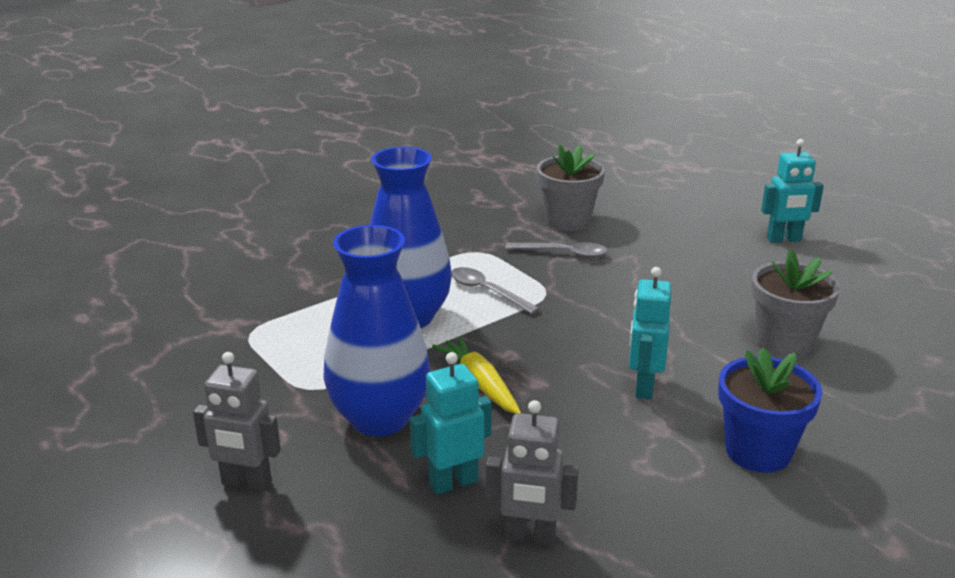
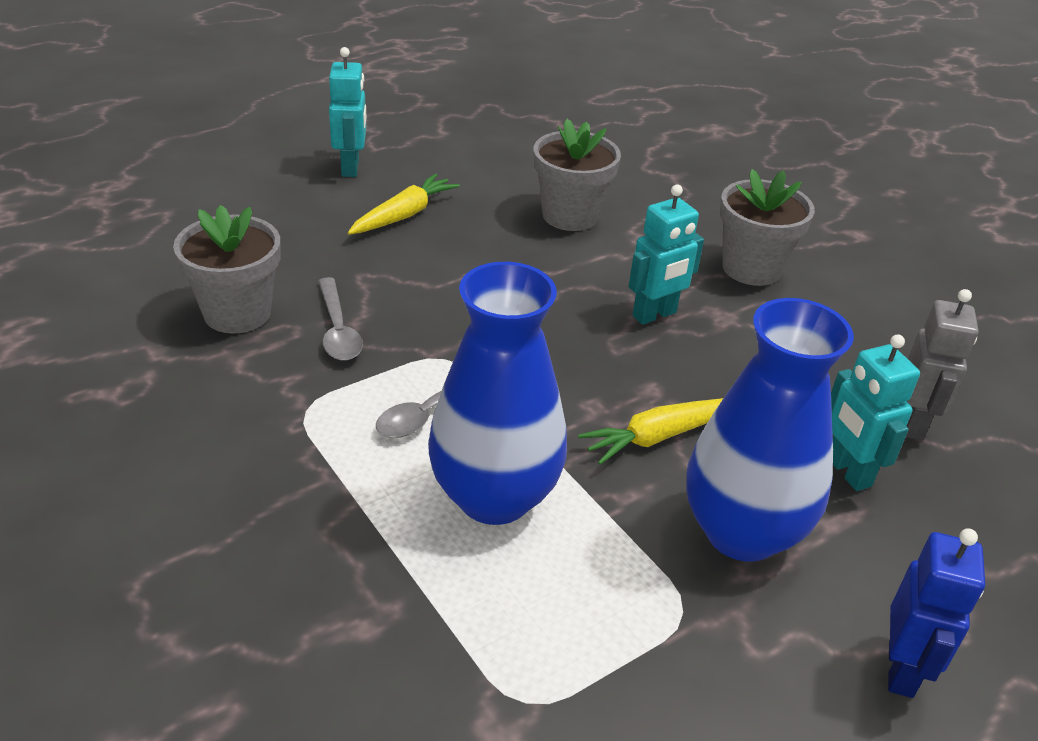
camera: 90 degrees left, 10 degrees up
(246, 483) = (901, 670): grey robot -> blue robot
(563, 253) = (338, 330): grey spoon -> grey spoon turned 150 degrees clockwise
(643, 387) = (654, 315): turquoise robot -> turquoise robot turned 45 degrees counterclockwise
(727, 266) = (403, 215): none -> yellow carrot
(758, 451) = (751, 268): blue flower pot -> grey flower pot

